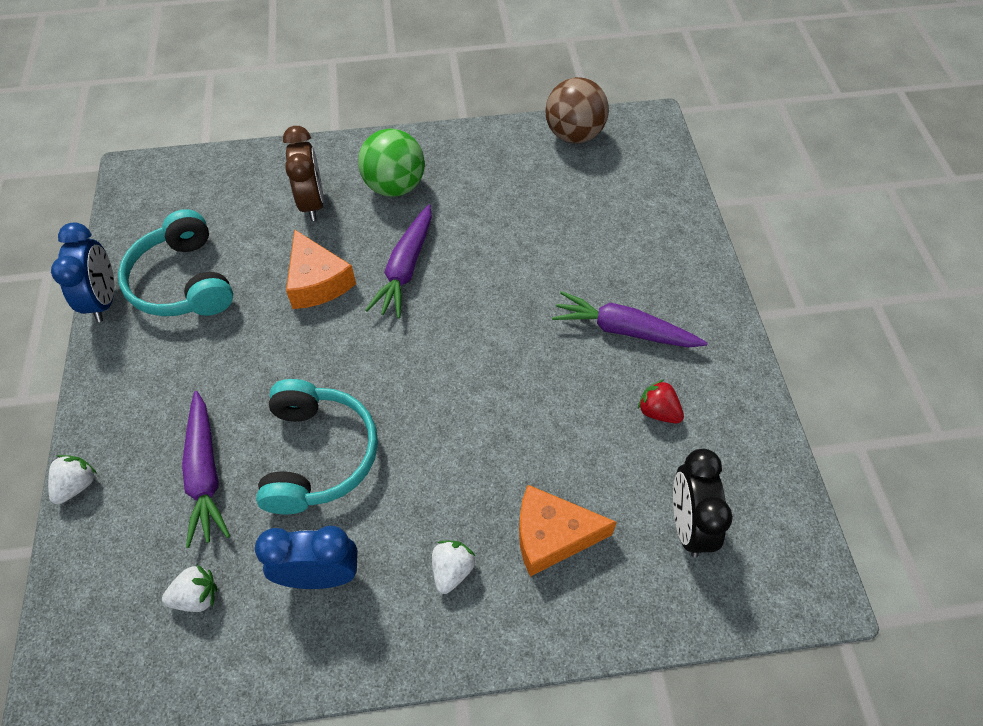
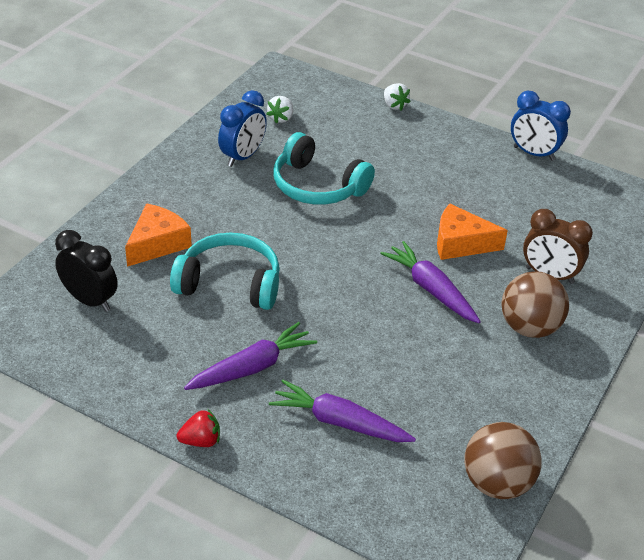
camera: 125 degrees right, 15 degrees down
(183, 282) = (520, 188): turquoise headphones -> turquoise headphones (230, 284)
(205, 474) = (352, 145): purple carrot -> purple carrot (339, 422)
(395, 186) = (529, 327): green ball -> brown ball
(452, 570) = (187, 199): white strawberry -> none
(658, 412) = (172, 339): red strawberry -> red strawberry (201, 441)

